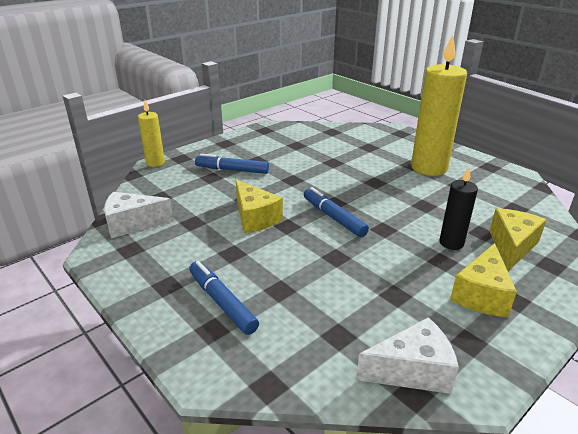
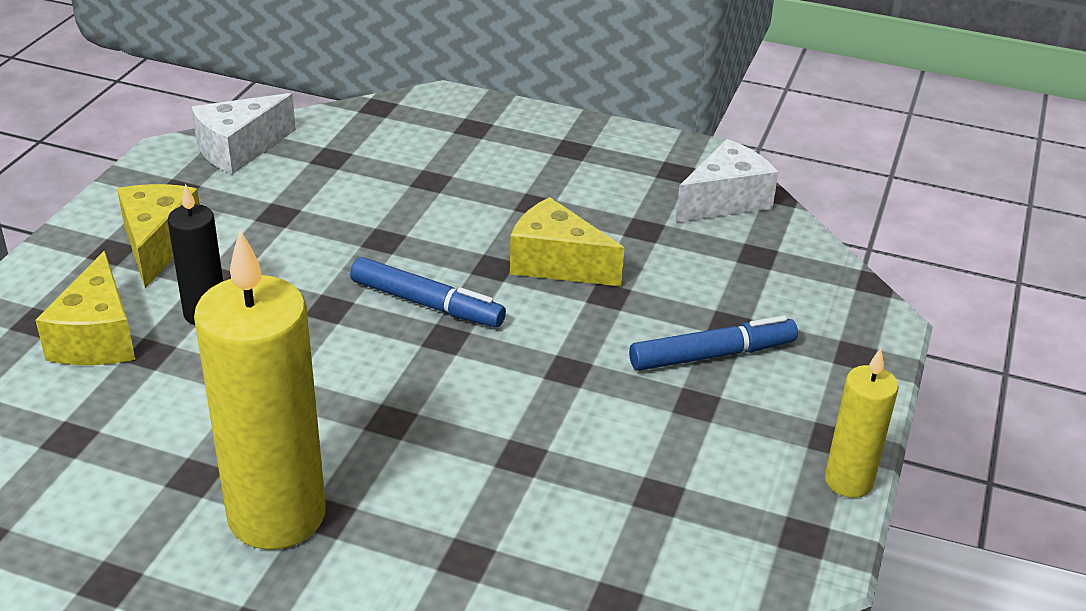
camera: 150 degrees right, 5 degrees up
(155, 163) = (881, 323): yellow candle -> yellow candle (848, 481)
(222, 302) = (488, 150): blue marker -> none

